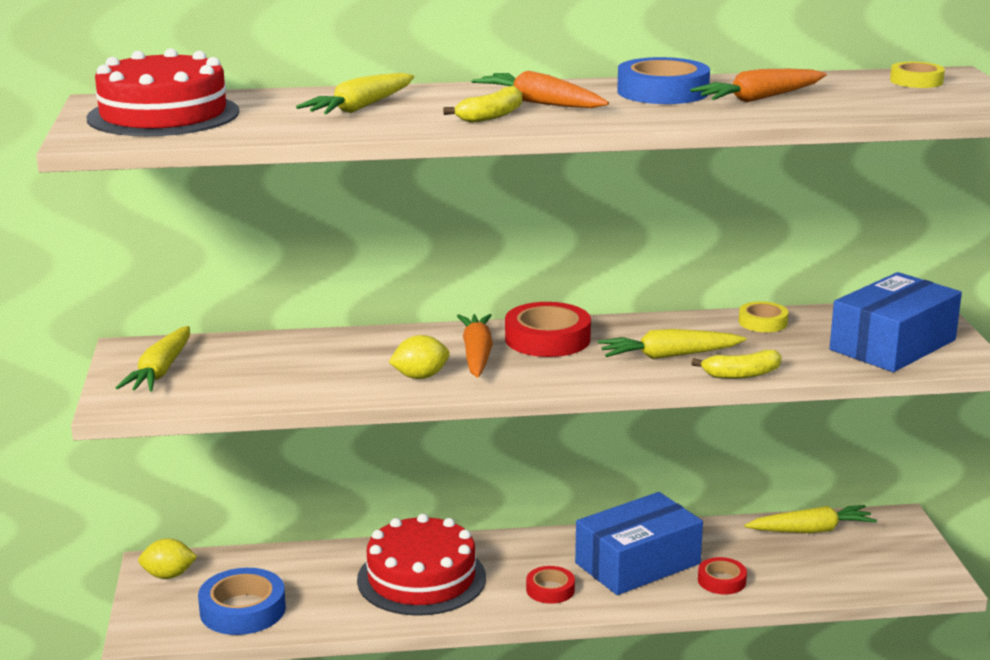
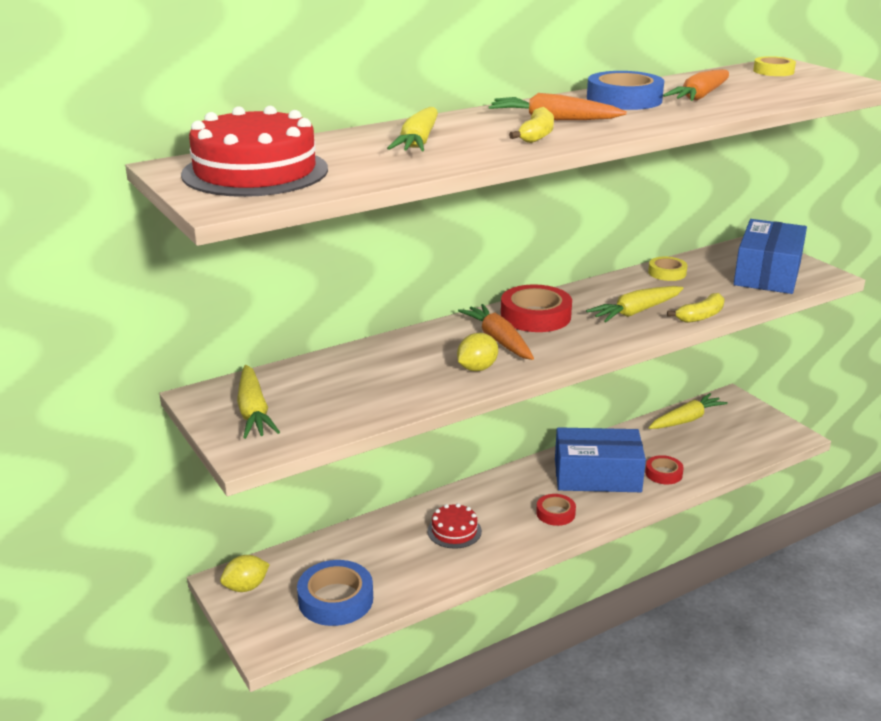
camera: 25 degrees left, 5 degrees up
(421, 578) = (454, 531): red cake -> red cake, size x0.51
(637, 563) = (597, 475): blue box -> blue box turned 60 degrees clockwise

